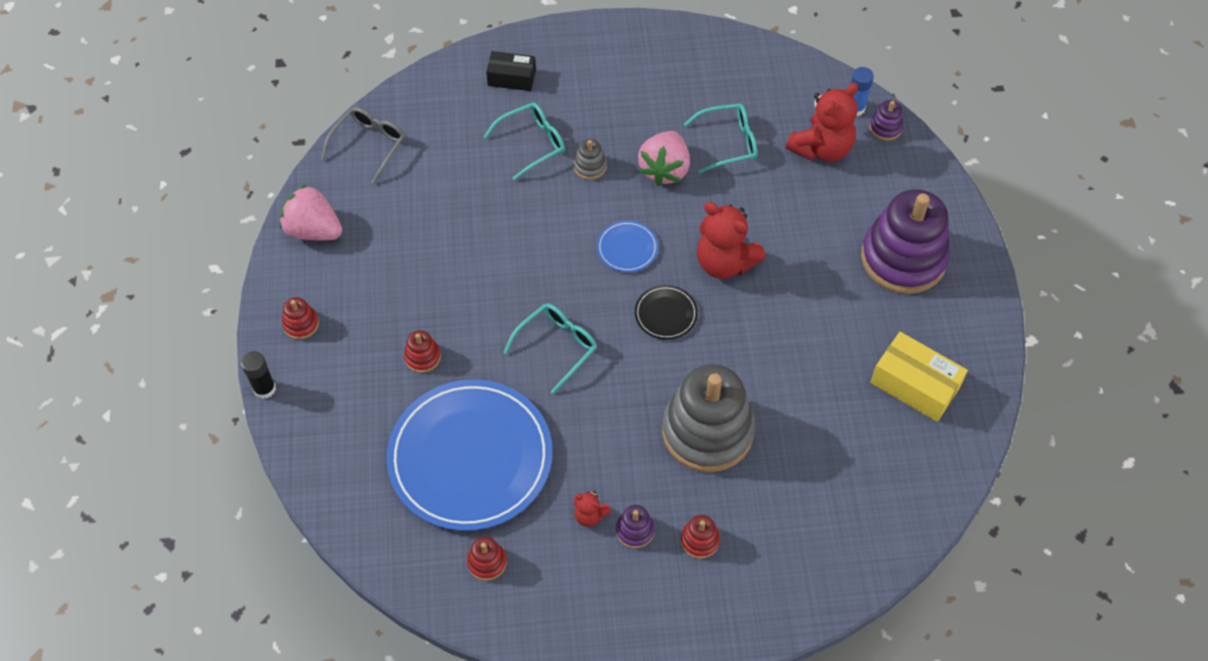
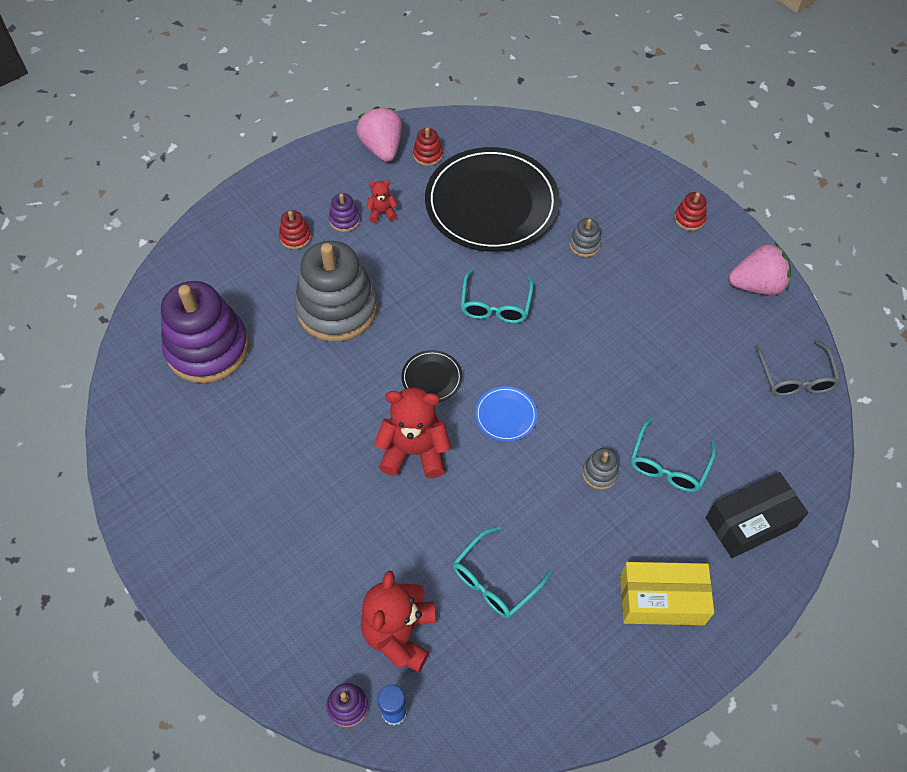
camera: 145 degrees right, 0 degrees up
(264, 388) = (666, 169): black glue stick -> none
(422, 357) = (584, 245): red stacking toy -> grey stacking toy
(470, 457) = (491, 203): blue plate -> black plate
(511, 78) = (750, 522): black box -> black box, size x1.52
(664, 169) = (532, 511): pink strawberry -> pink strawberry (382, 148)
(903, 258) = (253, 553): purple stacking toy -> purple stacking toy (207, 348)
(914, 385) = (187, 435): yellow box -> yellow box (661, 600)

